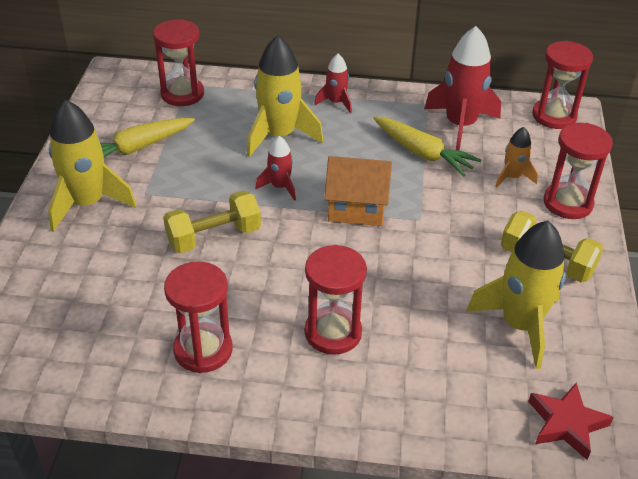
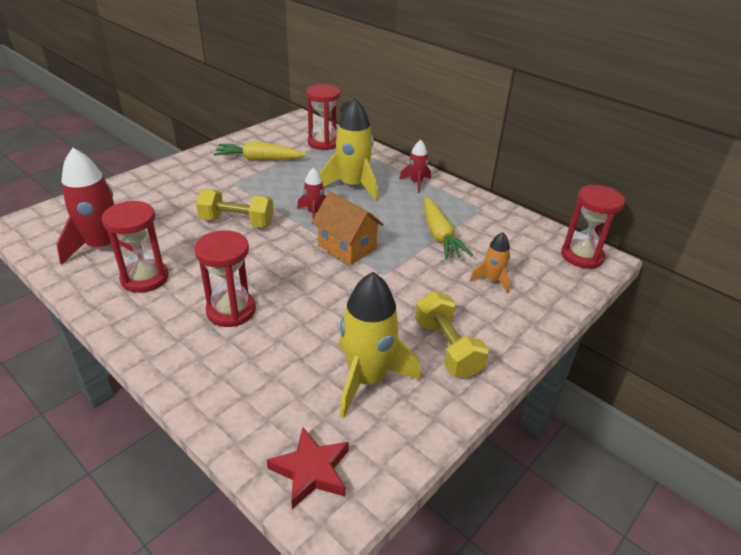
camera: 35 degrees right, 5 degrees down
(87, 203) = (195, 175): yellow rocket -> none
(460, 125) = (492, 231): red rocket -> red rocket (103, 247)
(568, 203) = (518, 318): red hourglass -> none

